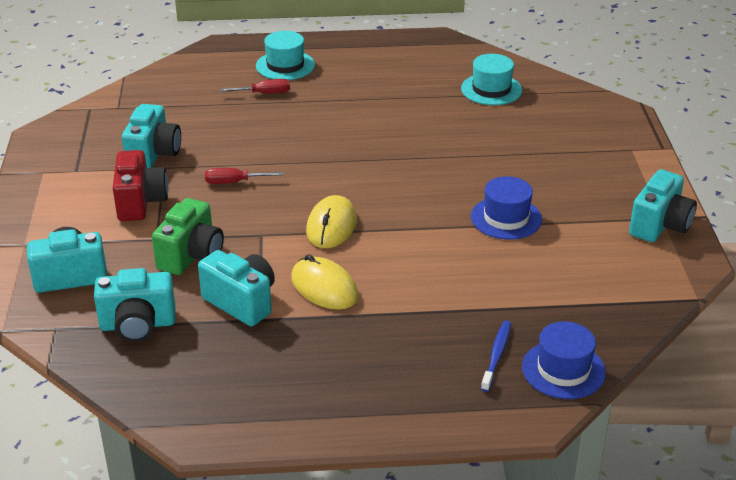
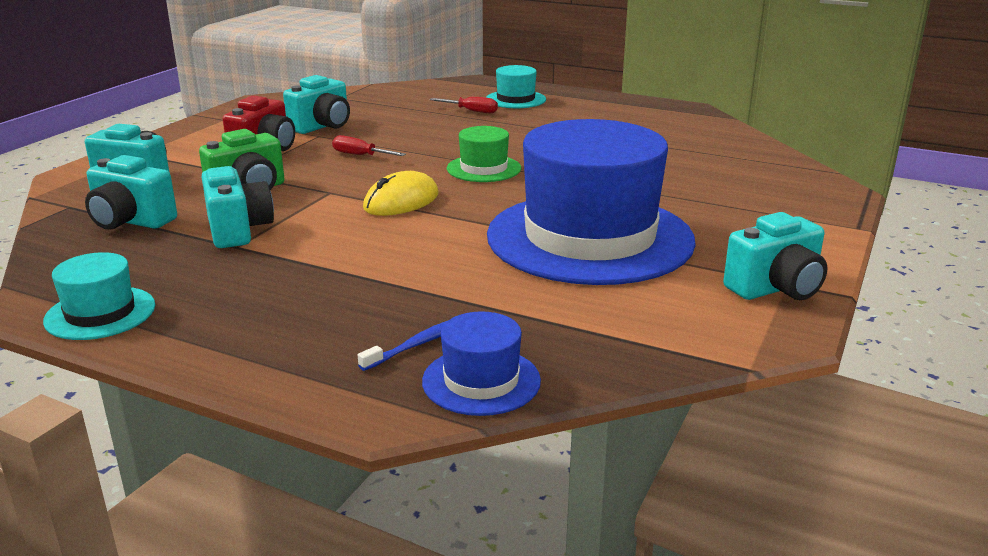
camera: 30 degrees right, 10 degrees down
(324, 287) = (327, 240): yellow mouse -> none
(354, 166) = (483, 168): none -> green hat
(491, 89) = (700, 148): turquoise hat -> turquoise hat (100, 313)
(506, 218) = (590, 238): blue hat -> blue hat, size x2.32

